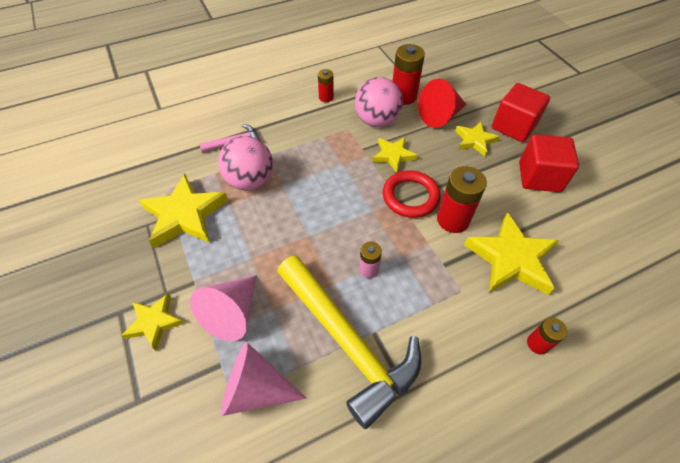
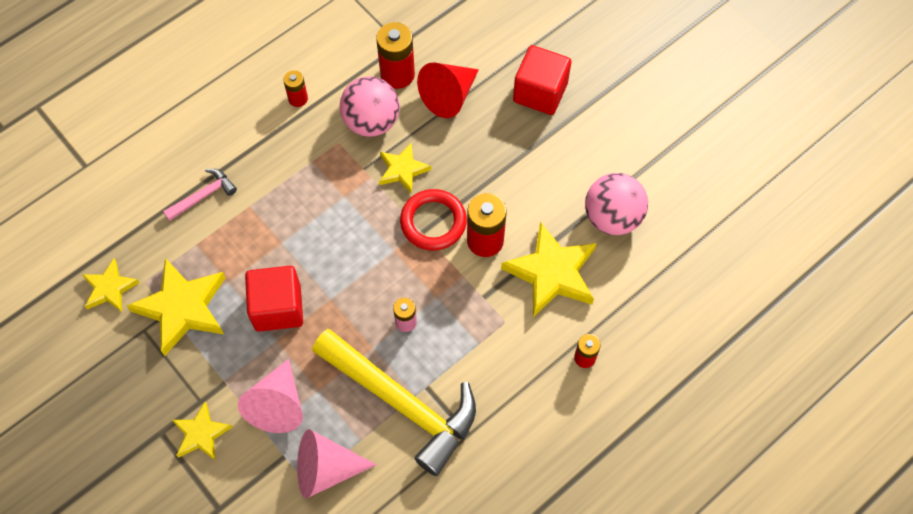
camera: 15 degrees left, 10 degrees up
(250, 181) = (242, 245): pink ball -> pink ball (612, 217)
(475, 140) = (496, 125): yellow star -> yellow star (110, 288)
(539, 177) = (575, 160): red cube -> red cube (278, 308)

